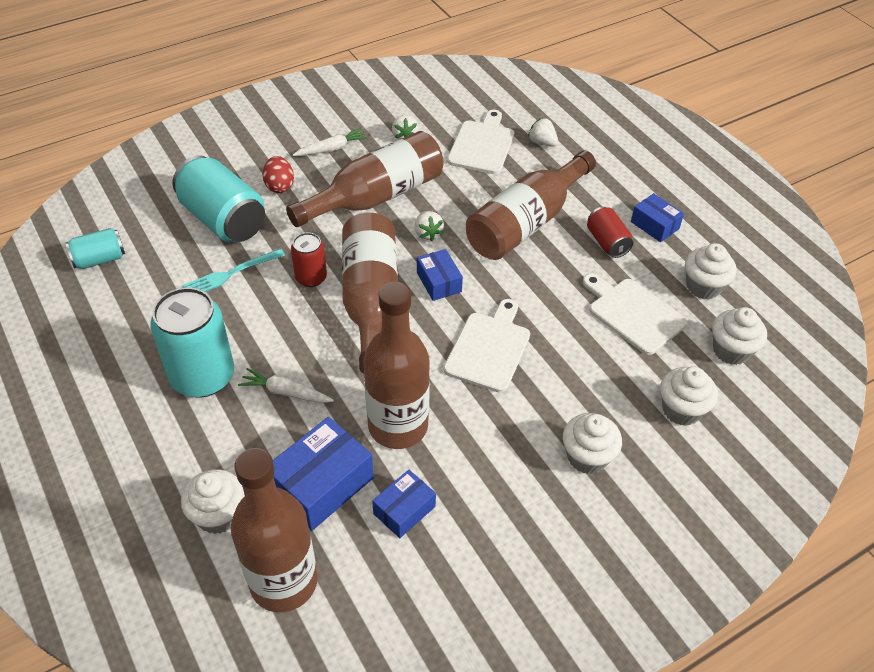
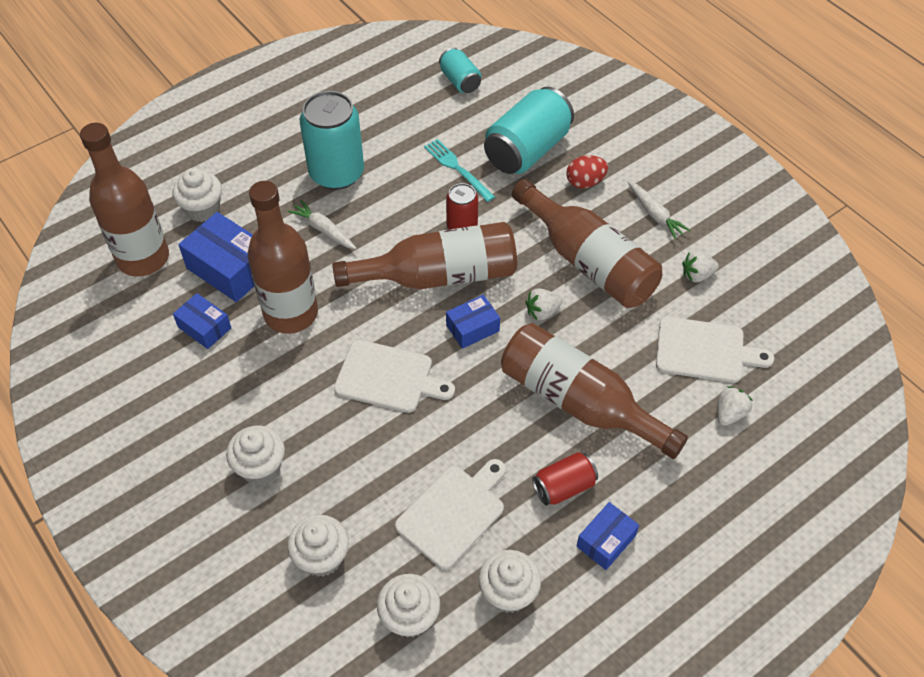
camera: 85 degrees right, 5 degrees up
(285, 392) = (323, 230): white carrot -> white carrot turned 60 degrees counterclockwise

